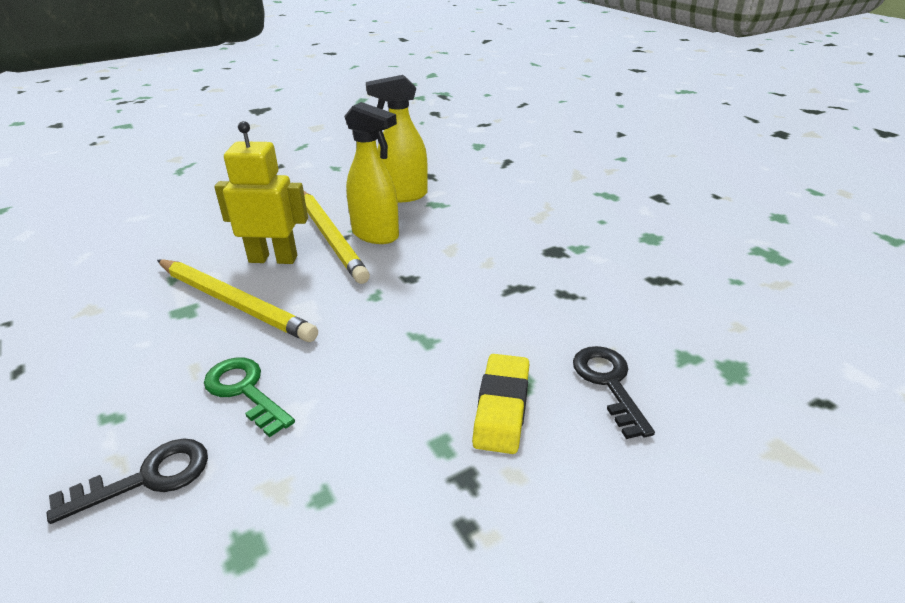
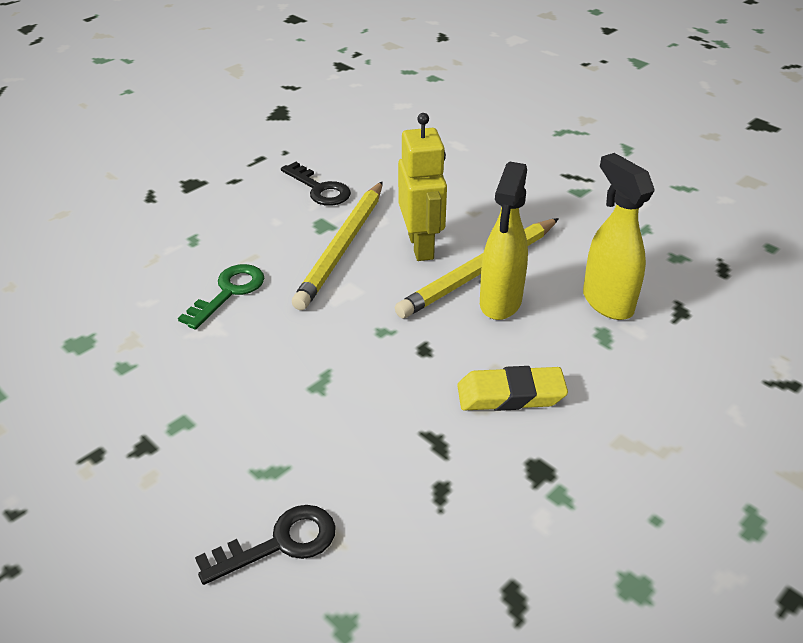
camera: 75 degrees right, 5 degrees up
(147, 478) = (138, 278): black key -> black key (319, 189)
(501, 407) = (230, 457): yellow eraser -> yellow eraser (510, 395)

